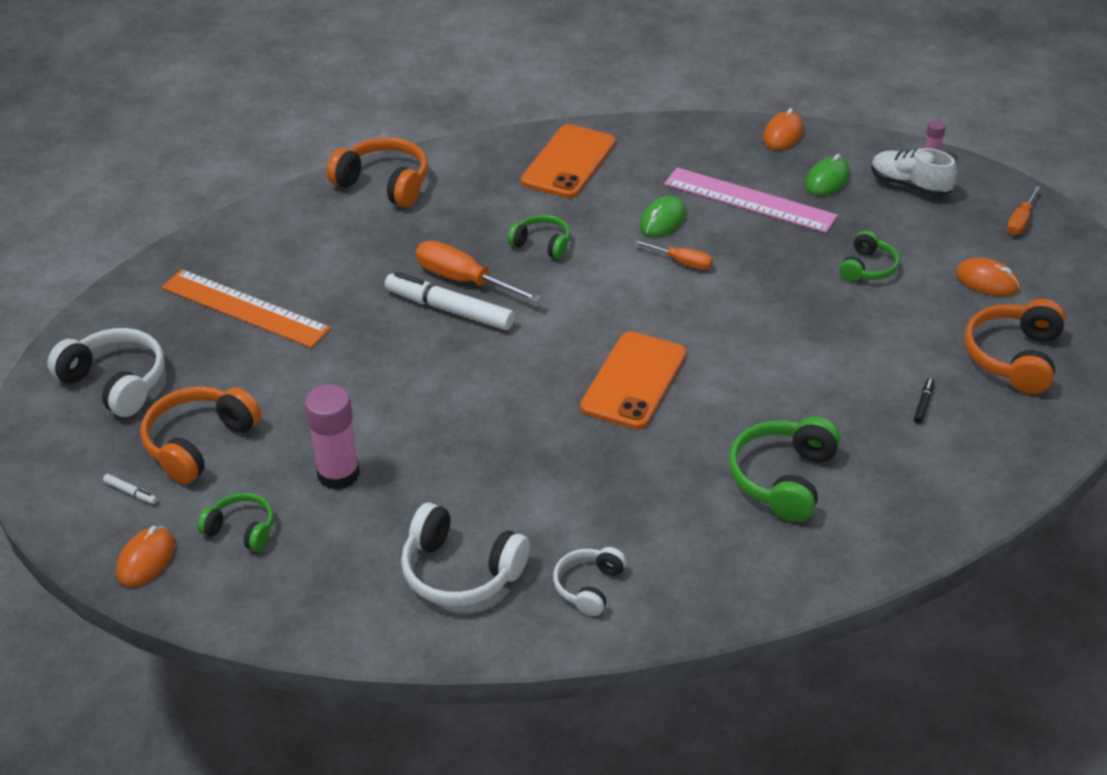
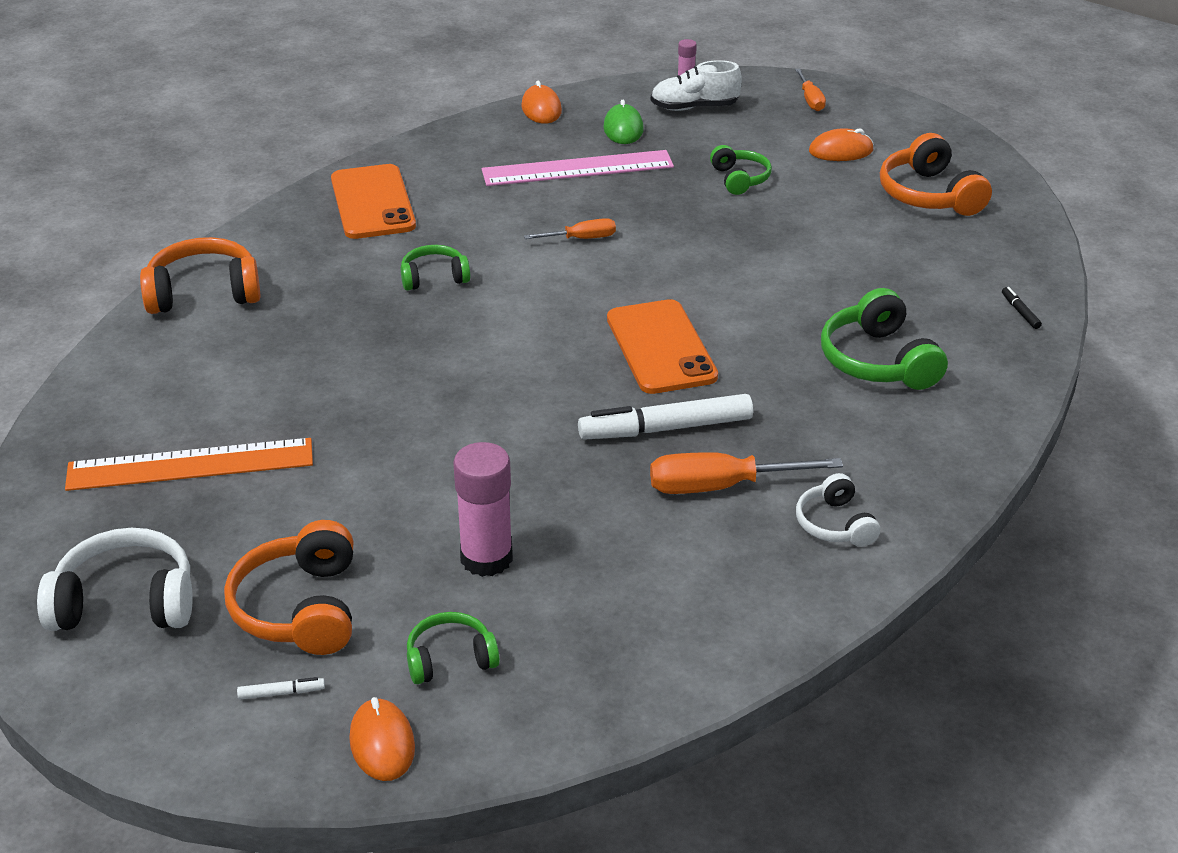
camera: 40 degrees left, 5 degrees down
(449, 309) = (414, 369): white marker -> white marker (666, 428)
(460, 572) = (710, 575): white headphones -> none
(463, 280) = (395, 339): orange screwdriver -> orange screwdriver (719, 487)
(663, 220) = (521, 214): green mouse -> none
(923, 404) = (909, 257): black marker -> black marker (1020, 312)

